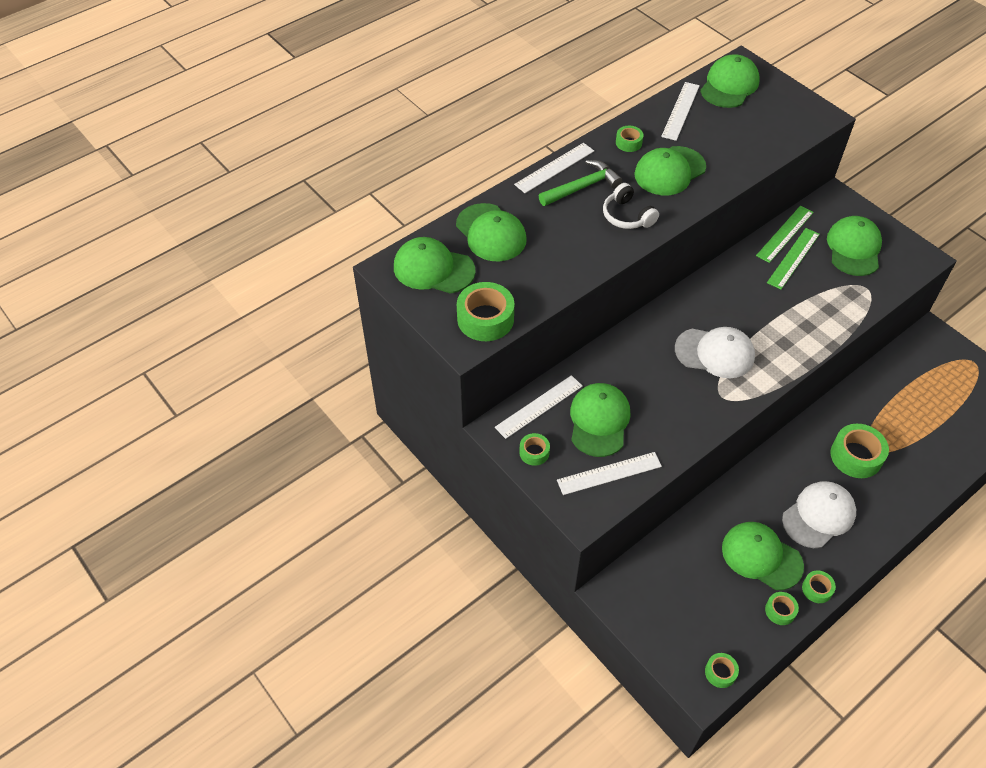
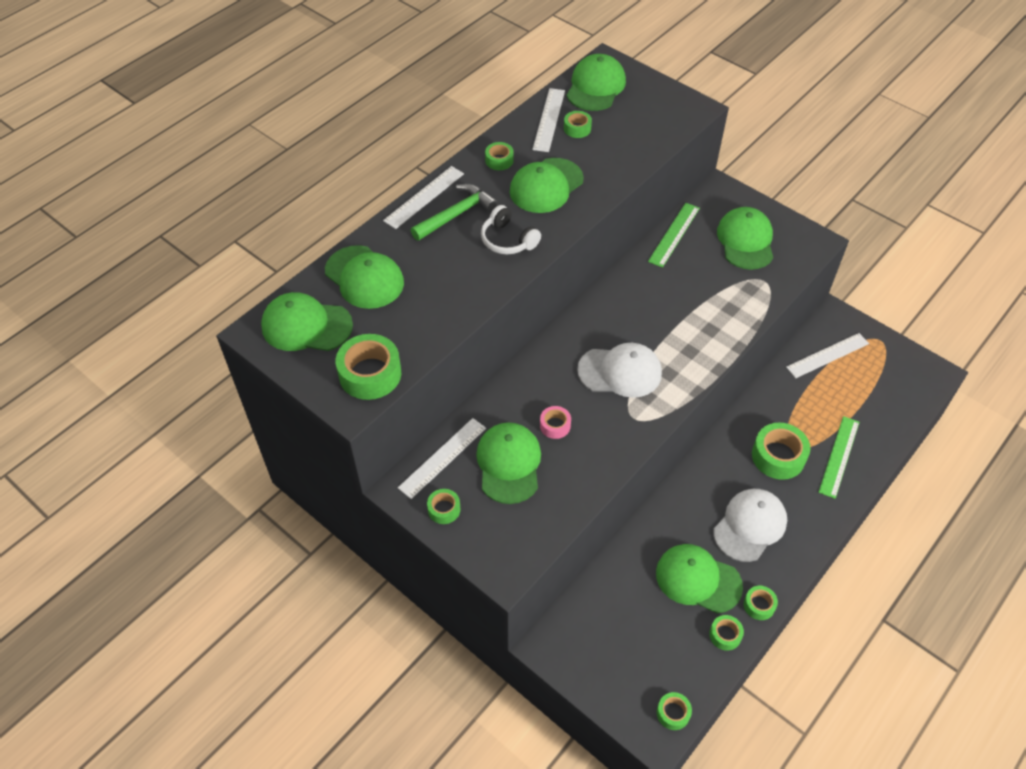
camera: 10 degrees left, 0 degrees up
(609, 473) = (527, 520): white ruler -> white ruler (827, 355)
(647, 393) = (555, 425): none -> pink tape
(706, 122) = (577, 128): none -> green tape
(793, 258) = (686, 259): green ruler -> green ruler (839, 456)

